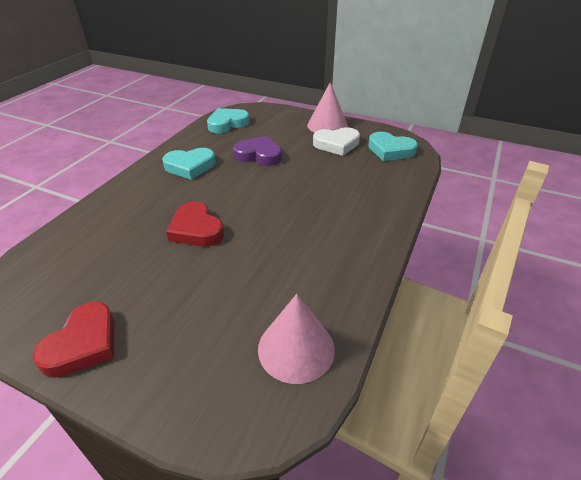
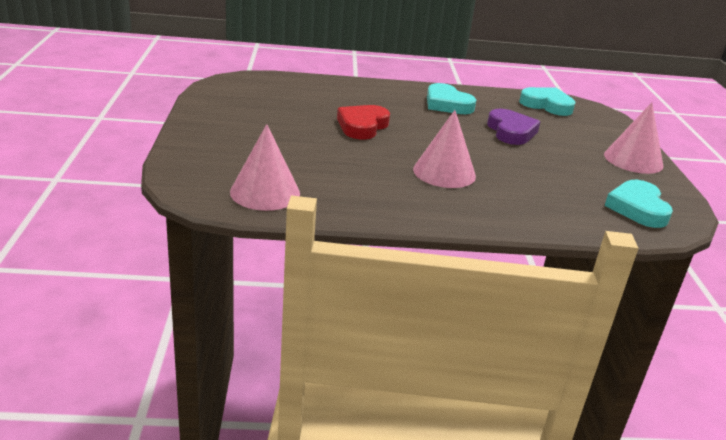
camera: 60 degrees right, 10 degrees down
(83, 344) = (213, 116): red heart -> none
(308, 212) = (444, 172): none -> pink cone
(336, 144) = (598, 171): white heart -> none

